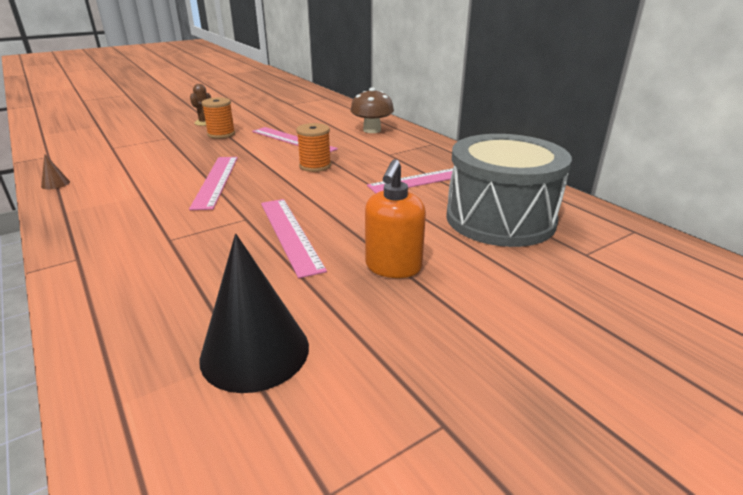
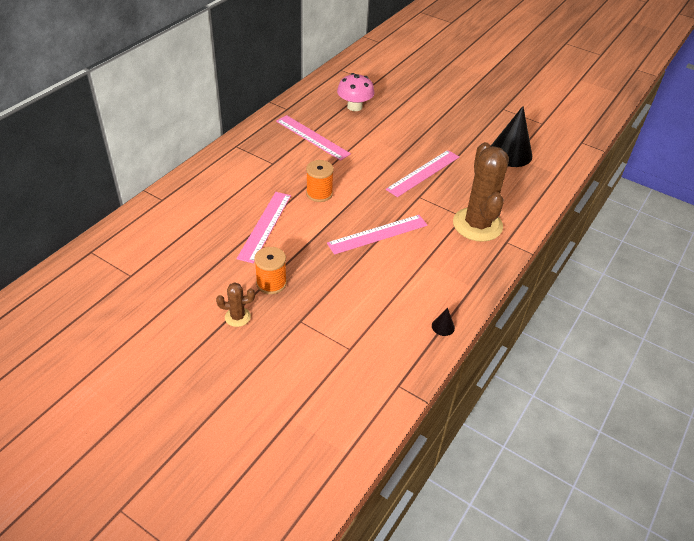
camera: 115 degrees left, 15 degrees up
(55, 184) = (443, 326): brown cone -> black cone
(139, 245) = (477, 225): none -> brown cactus
(372, 130) = (213, 185): brown mushroom -> none
(393, 267) = (428, 132): orange soap dispenser -> none
(500, 219) = (354, 107): grey drum -> pink mushroom

